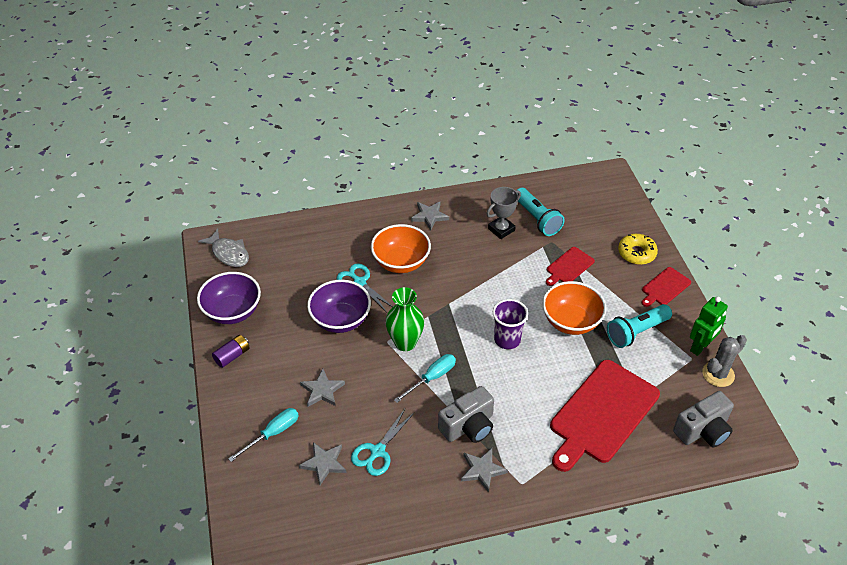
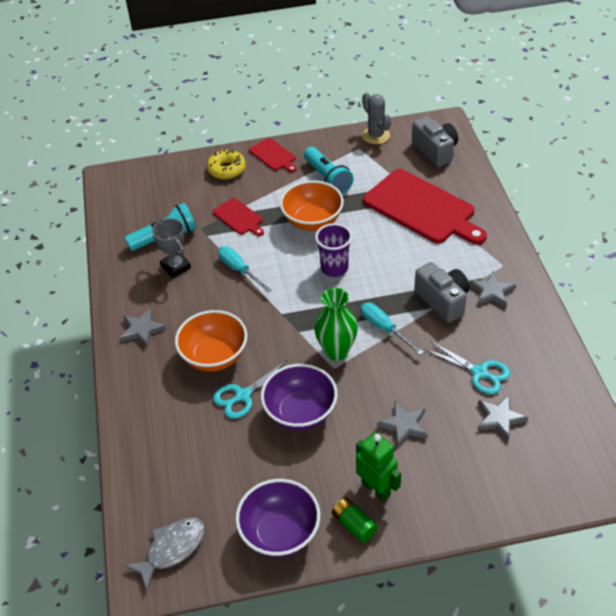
camera: 85 degrees left, 0 degrees up
(232, 356) = (354, 524): purple battery -> green battery
(273, 433) = (466, 470): turquoise screwdriver -> turquoise screwdriver (239, 270)
(700, 347) = (345, 142): green robot -> green robot (376, 488)

